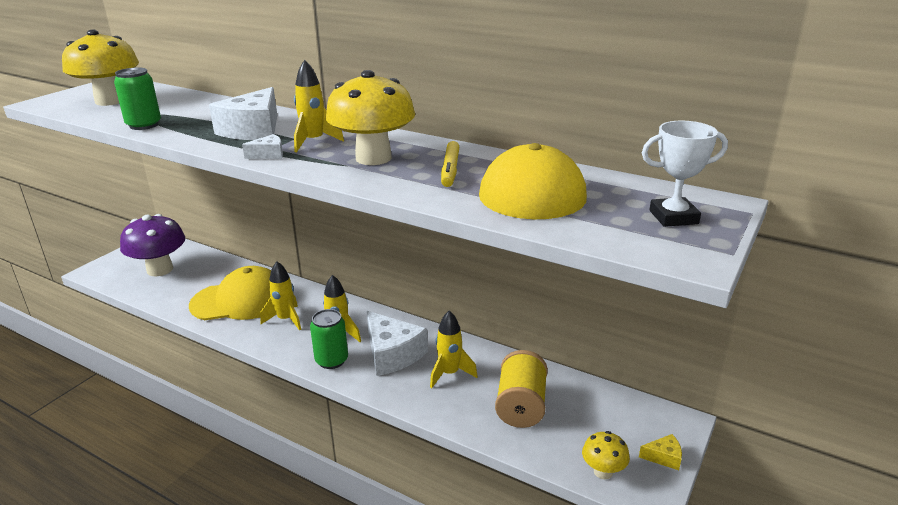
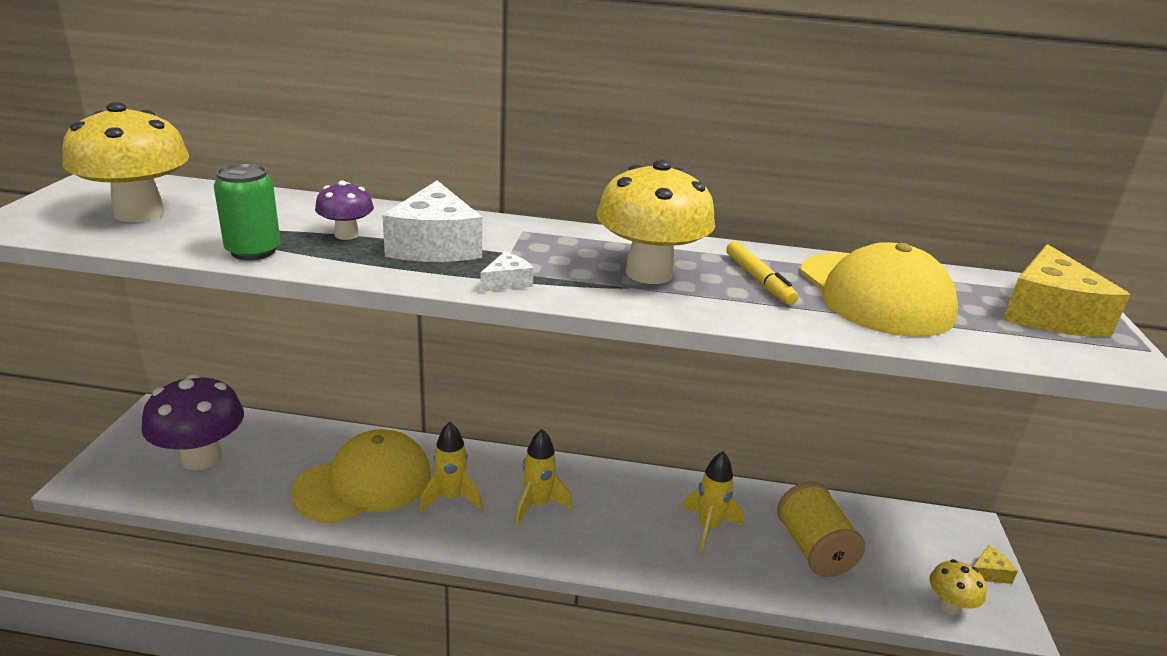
camera: 25 degrees left, 0 degrees up
(208, 120) = (346, 235): none -> purple mushroom
(314, 142) = (542, 256): yellow rocket -> none
(331, 360) = (556, 543): green can -> none
(392, 354) = (623, 517): white cheese -> none
(673, 217) = (1048, 314): white trophy -> yellow cheese

